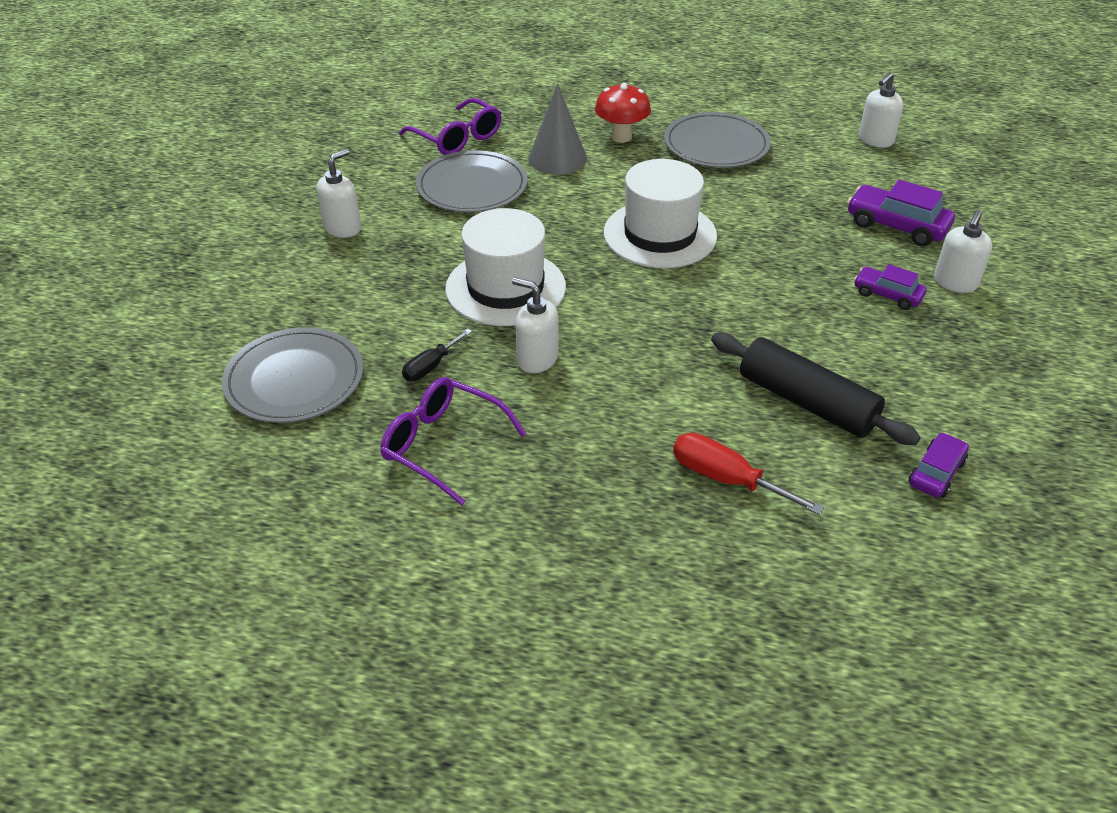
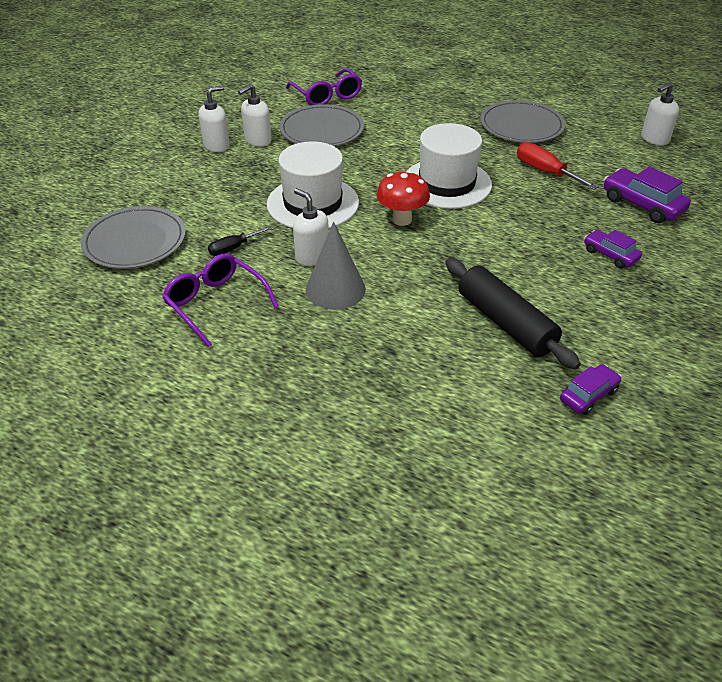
camera: 15 degrees right, 0 degrees up
(557, 158) = (394, 119): grey cone -> grey cone (335, 289)
(621, 137) = (450, 110): red mushroom -> red mushroom (402, 219)
(726, 479) = (415, 367): red screwdriver -> red screwdriver (545, 172)
(955, 283) = (672, 255): white soap dispenser -> white soap dispenser (257, 140)

